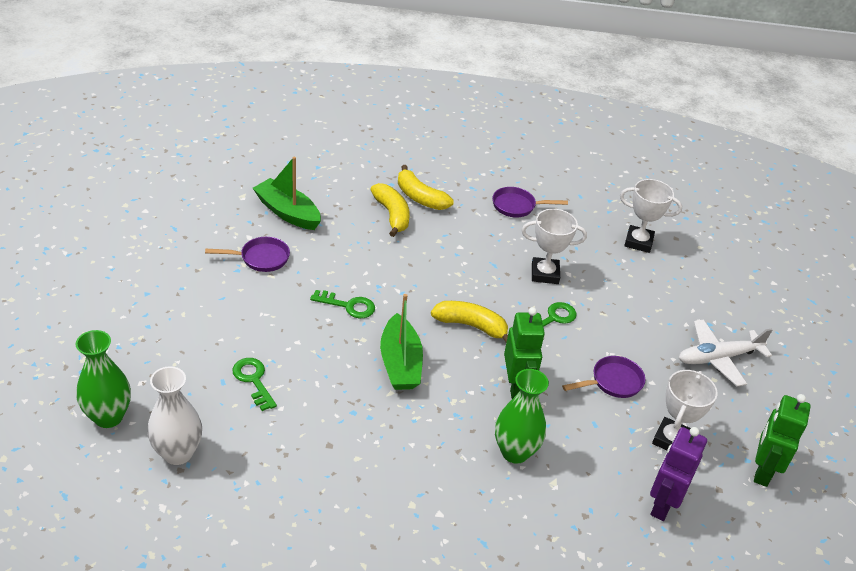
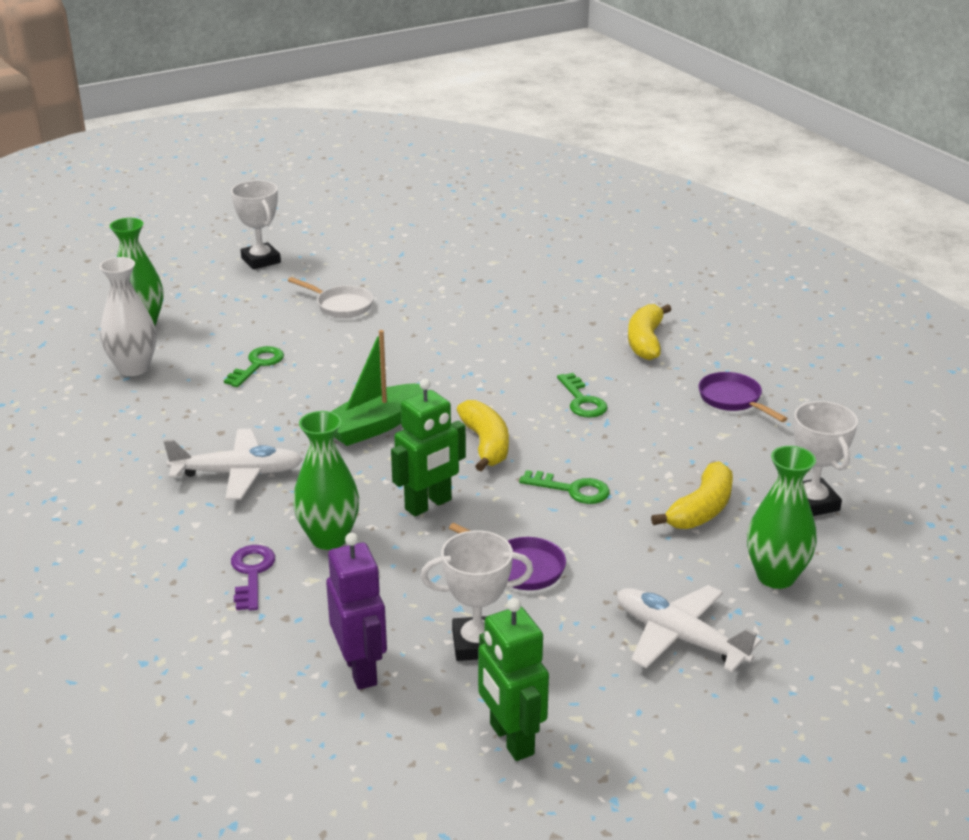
camera: 60 degrees right, 10 degrees down
(215, 296) = (341, 305): none -> white pan
(261, 258) = (420, 304): purple pan -> none
(287, 212) = (505, 289): green boat -> none
(348, 306) = (418, 369): green key -> green key (582, 401)
(392, 215) = (590, 338): yellow banana -> yellow banana (701, 510)
(395, 461) = (237, 473): none -> white plane
(524, 510) = (252, 573): none -> purple key
(545, 274) = (641, 459): white trophy -> white trophy (261, 260)
(662, 504) = (361, 670): purple robot -> purple robot turned 75 degrees clockwise
(691, 293) = (776, 576): none -> green vase
(762, 471) = (511, 739): green robot -> green robot turned 105 degrees counterclockwise

